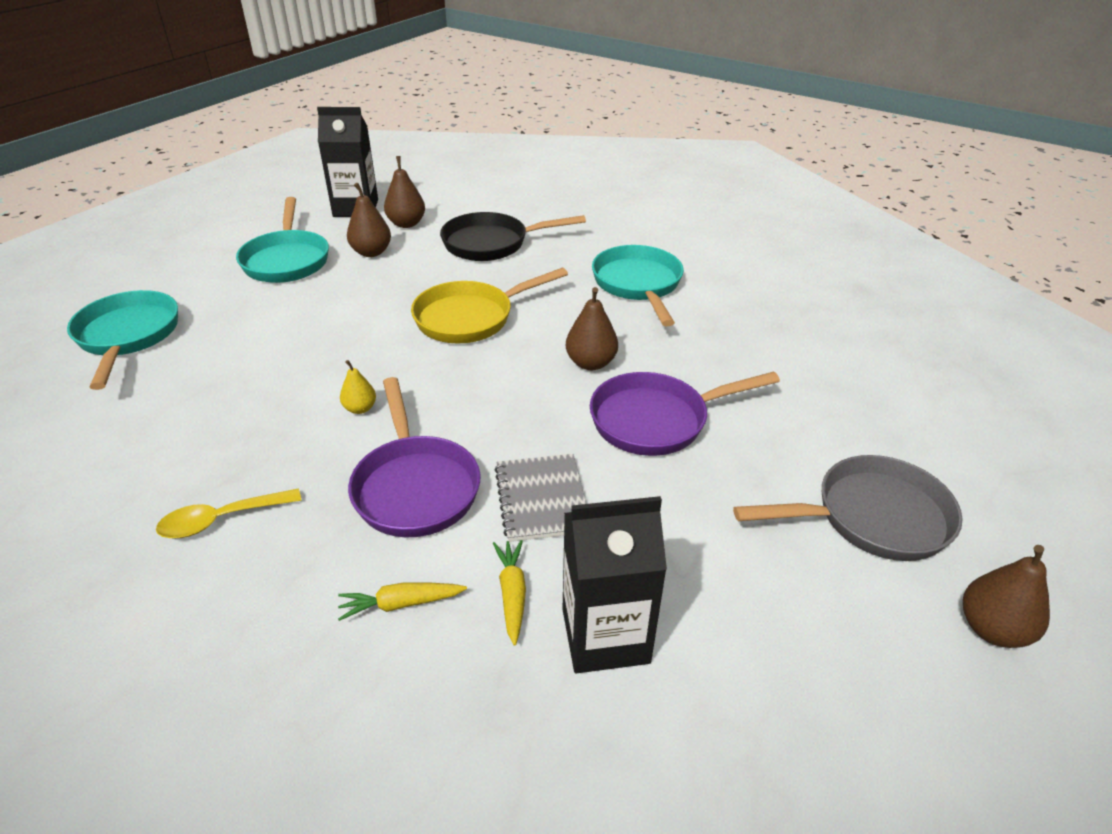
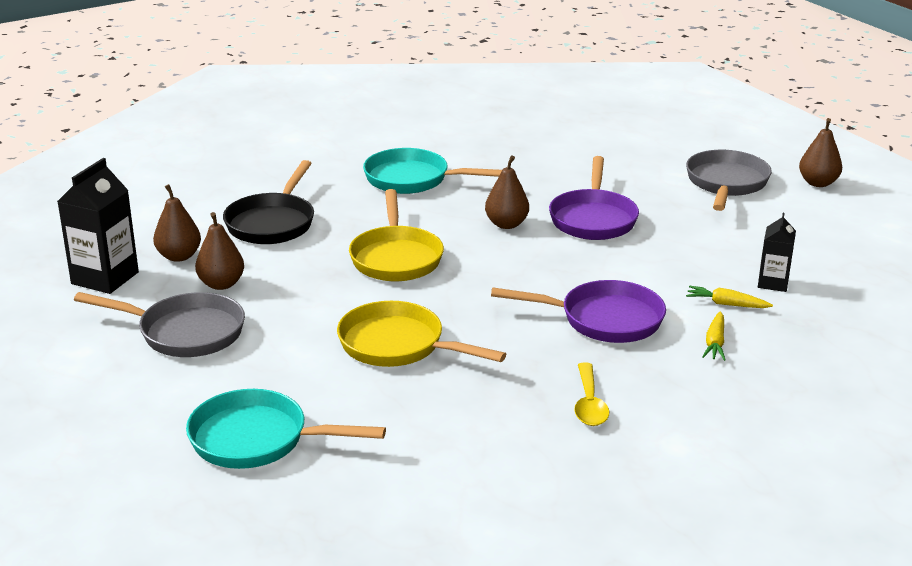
camera: 65 degrees left, 10 degrees down
(287, 260) = (184, 332): turquoise pan -> grey pan
(303, 363) = (398, 345): none -> yellow pan
(360, 408) = (490, 328): yellow pear -> none
(542, 499) = (647, 276): grey notebook -> none
(605, 635) = (773, 283): black carton -> black carton, size x0.59

